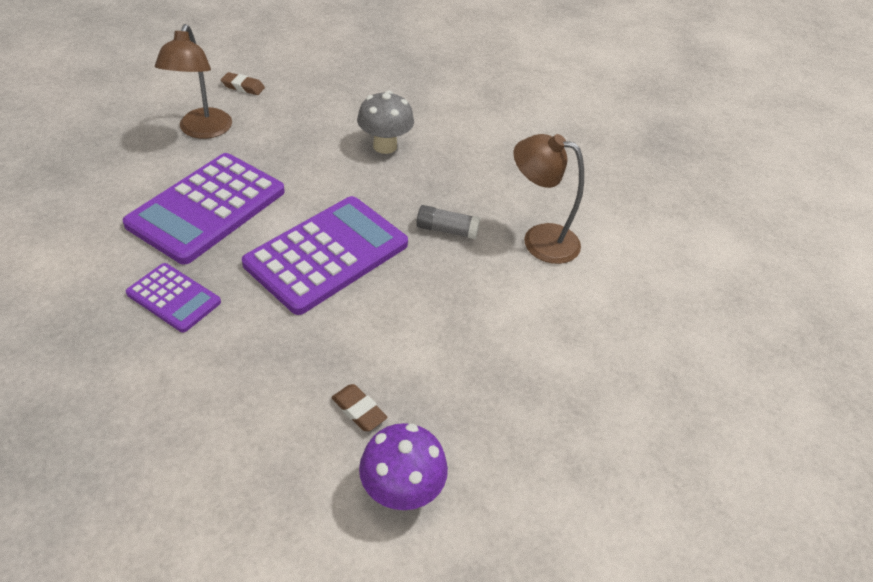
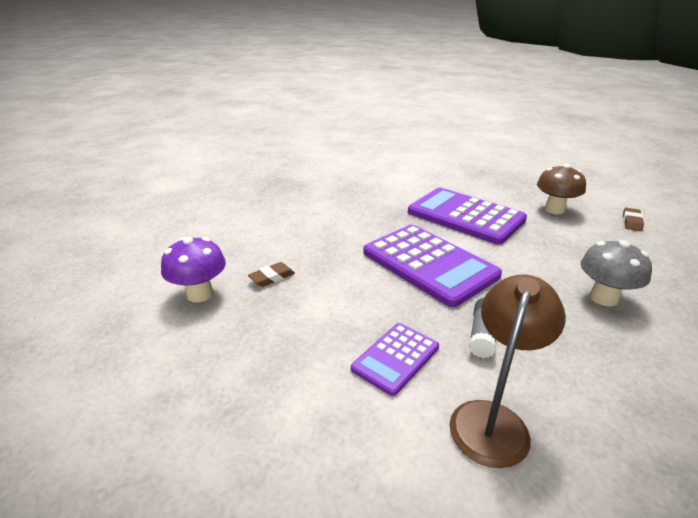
camera: 100 degrees right, 15 degrees down
(174, 298) = (377, 211): purple calculator -> purple calculator (396, 358)
(203, 131) = (554, 210): brown lamp -> brown mushroom

